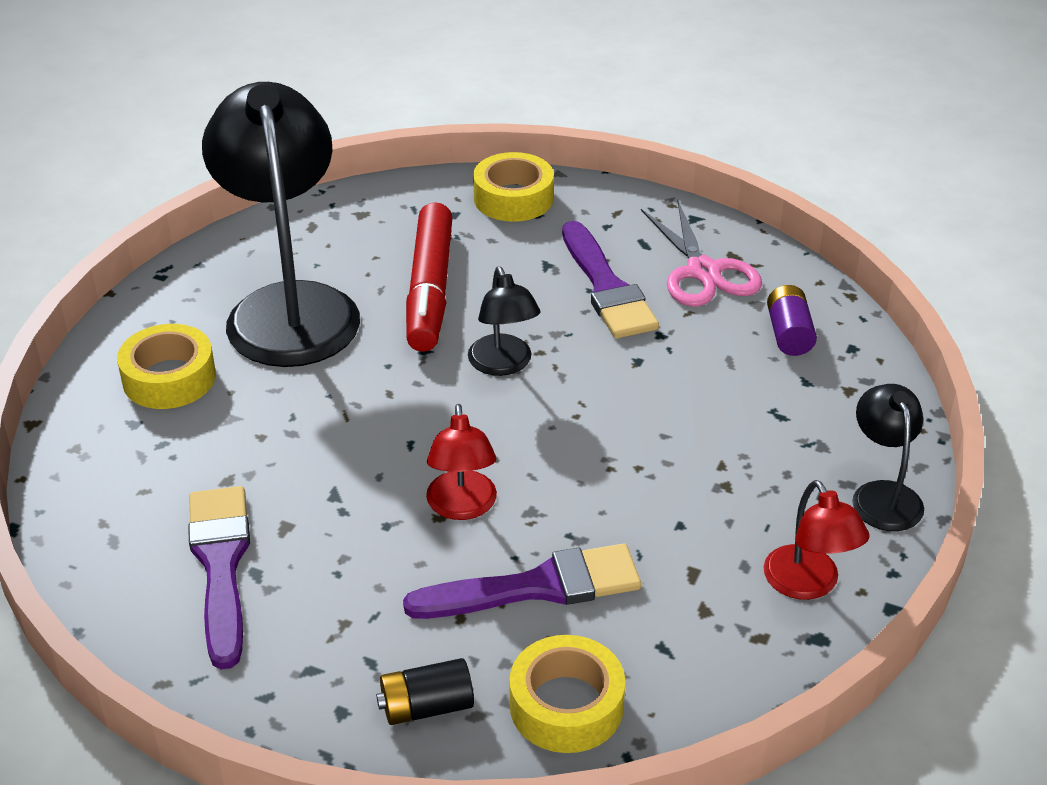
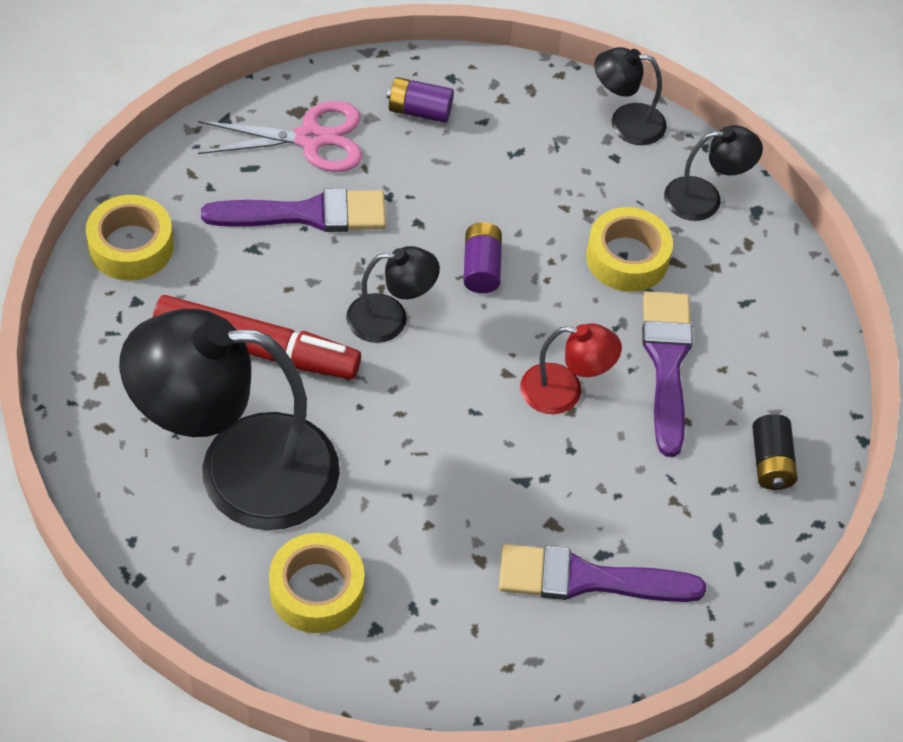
camera: 80 degrees left, 15 degrees up
(566, 705) = (787, 375): yellow tape -> yellow tape (627, 258)
(601, 416) = (481, 268): none -> purple battery
(808, 584) = (705, 198): red lamp -> black lamp

